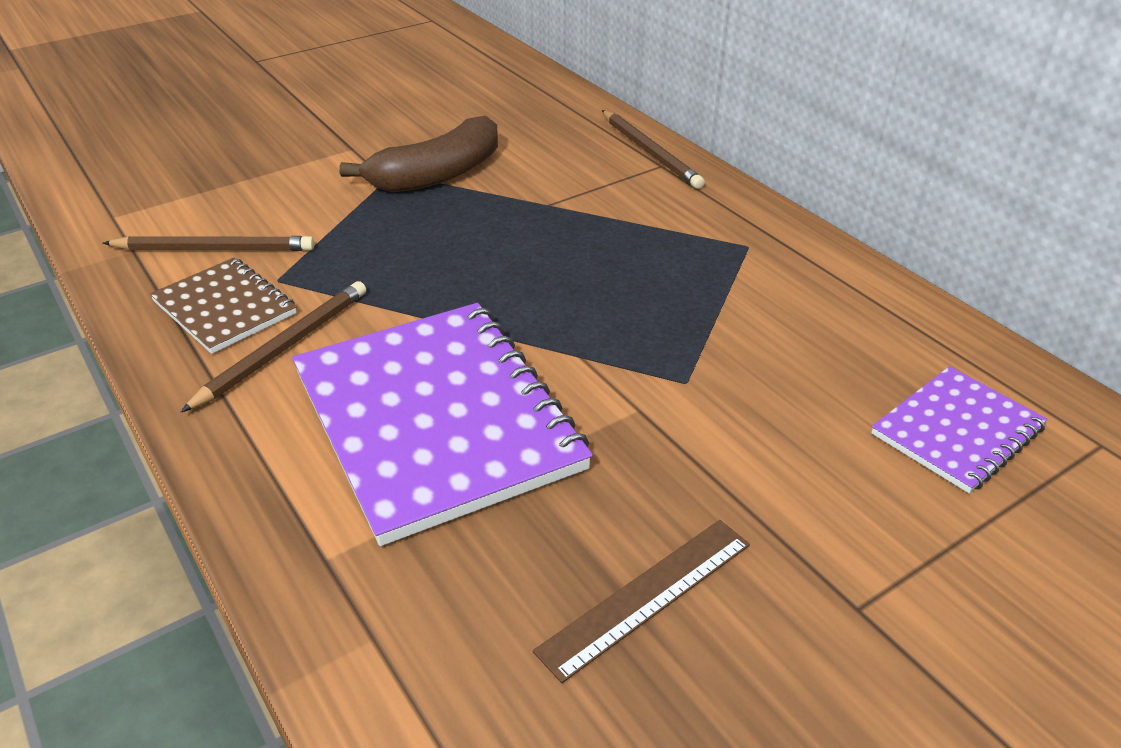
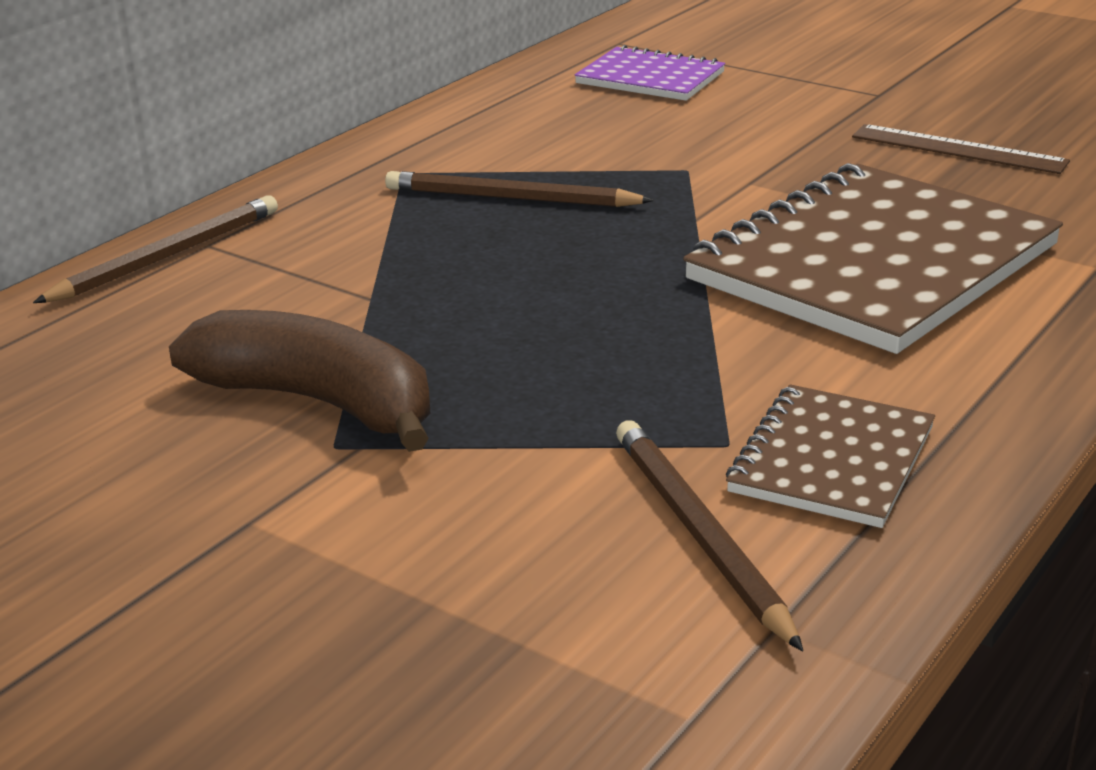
camera: 110 degrees left, 10 degrees down
(284, 347) = (862, 384): brown pencil -> brown pencil (511, 198)
(436, 419) = (872, 263): purple notebook -> brown notebook

